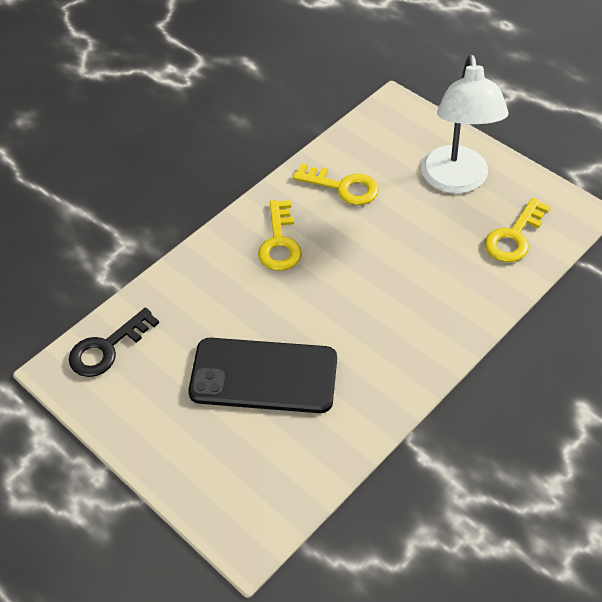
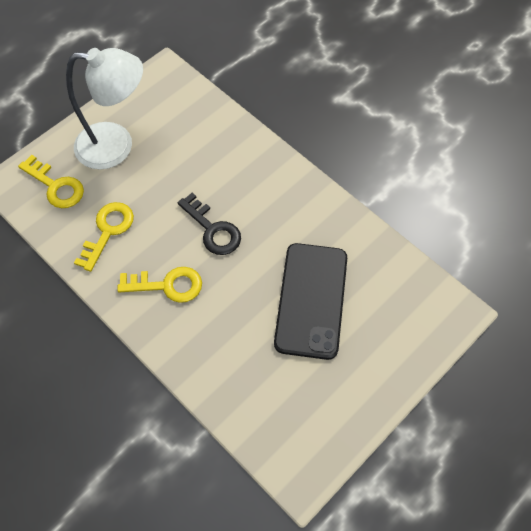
camera: 90 degrees left, 10 degrees up
(107, 348) = (277, 434): black key -> black key (212, 229)
(514, 236) = (183, 114): yellow key -> yellow key (56, 186)

